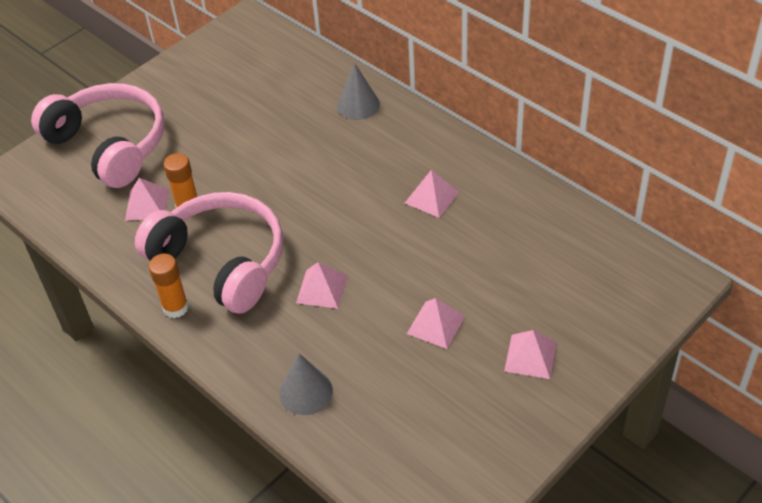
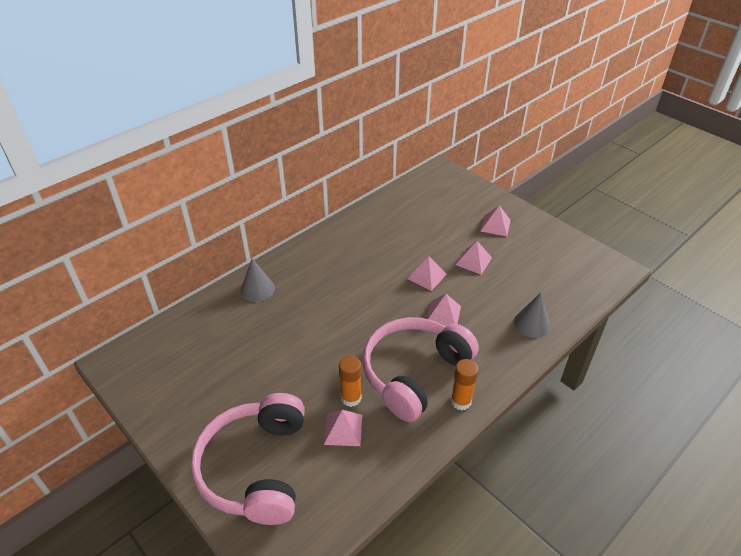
camera: 90 degrees left, 5 degrees down
(110, 145) = (255, 467): pink headphones -> pink headphones turned 45 degrees counterclockwise
(431, 197) = (363, 256): pink pyramid -> pink pyramid (426, 276)

